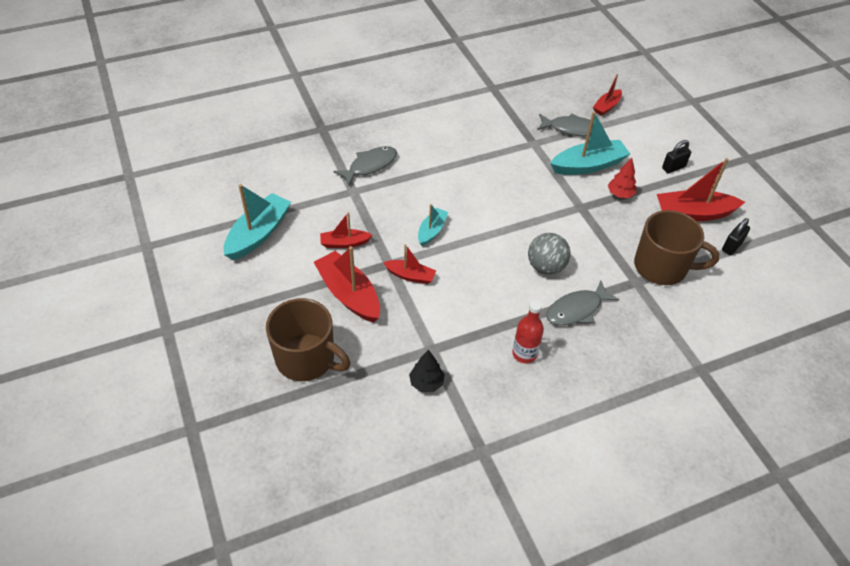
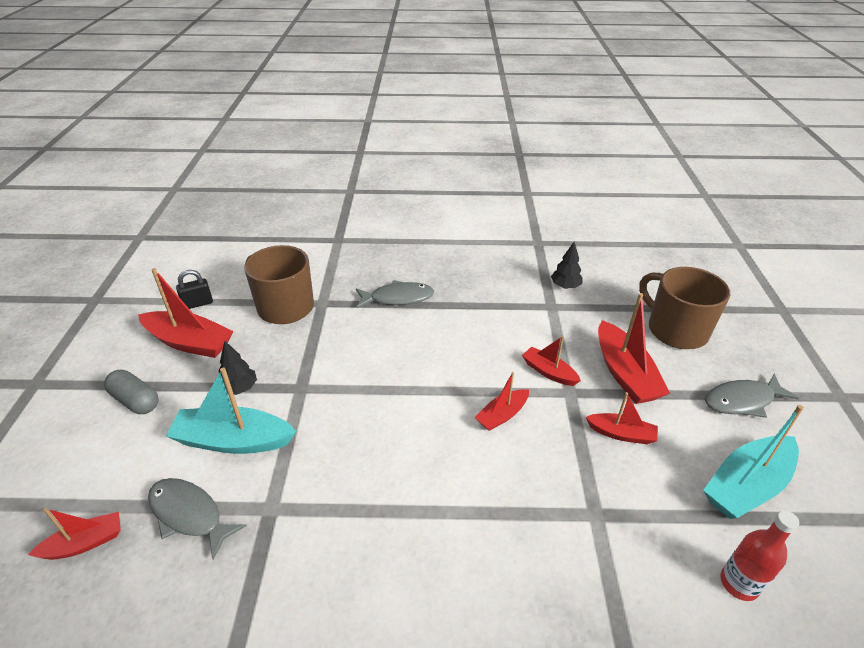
camera: 155 degrees left, 10 degrees down
(370, 166) = (557, 557): grey fish -> grey fish (742, 401)
(431, 231) = (502, 415): turquoise boat -> red boat
(524, 354) = (469, 282): red bottle -> red bottle (739, 583)
(546, 267) = (397, 339): grey ball -> none
(620, 194) = (239, 388): red tree -> black tree
(673, 167) = (135, 401): black padlock -> grey capsule

